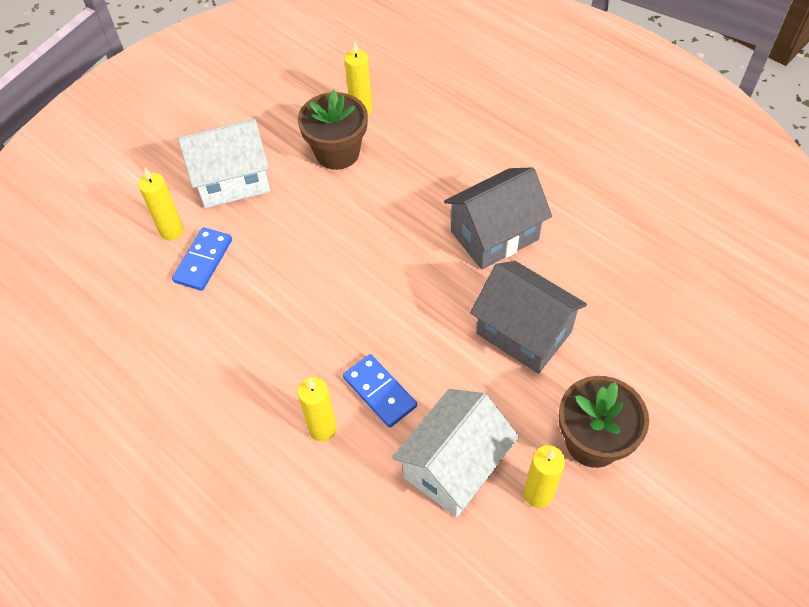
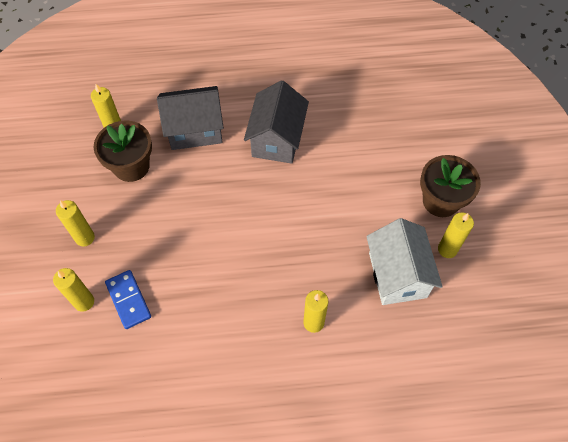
camera: 50 degrees left, 5 degrees up
(232, 180) = (85, 238): white house -> yellow candle
(379, 392) = (318, 275): blue domino -> none
(524, 332) = (350, 177): grey house -> grey house (195, 130)

